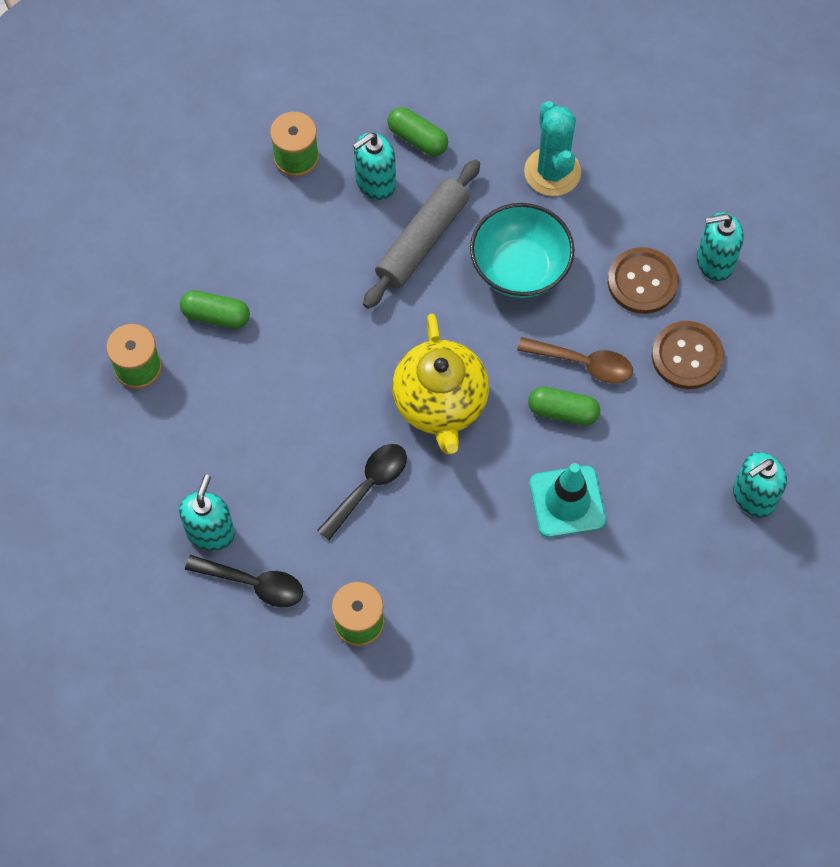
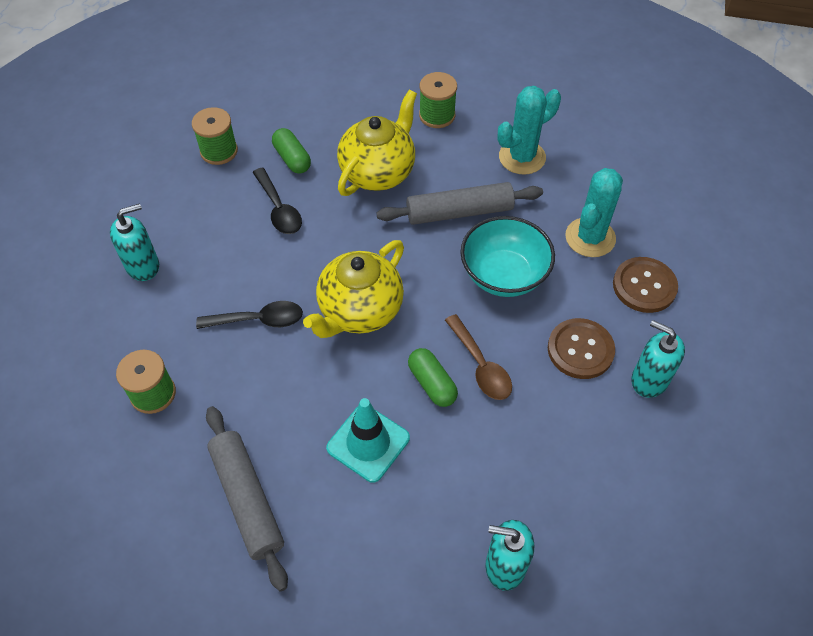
camera: 45 degrees right, 10 degrees down
(254, 584) = (127, 315): black spoon -> black spoon (279, 209)
(309, 262) = (378, 172): none -> yellow teapot
(375, 183) = (468, 161): turquoise soap dispenser -> none
(417, 139) = (522, 157): green capsule -> turquoise cactus
(528, 626) = (247, 499): none -> grey rolling pin
(687, 356) = (560, 423): brown button -> brown button (644, 286)

